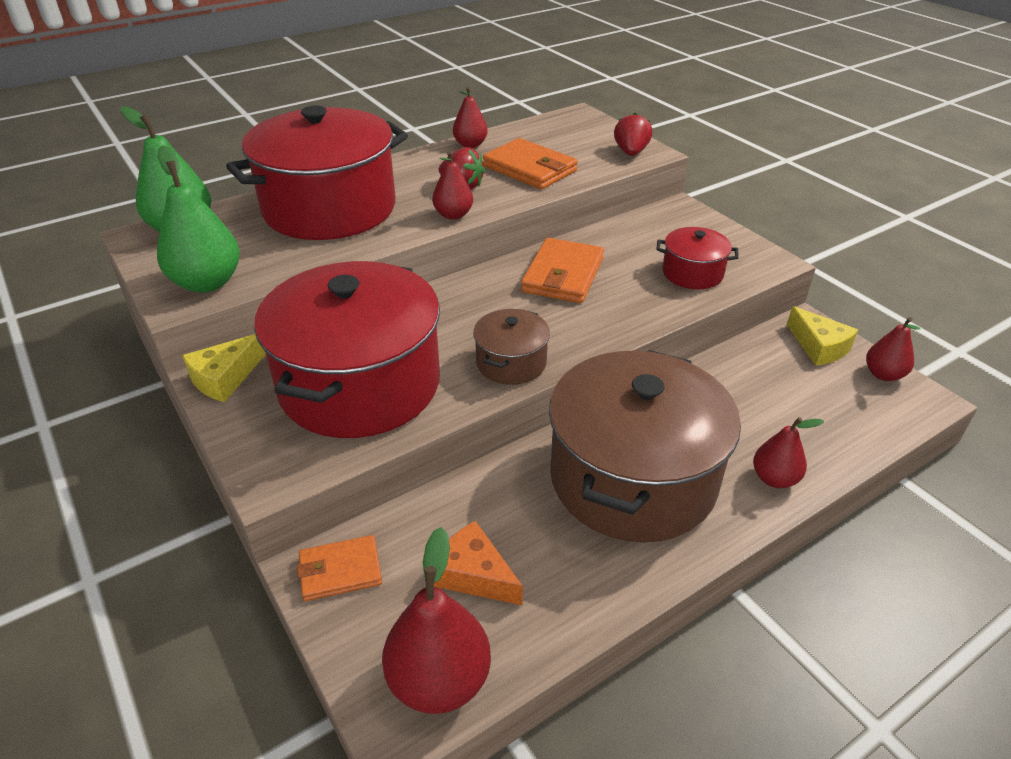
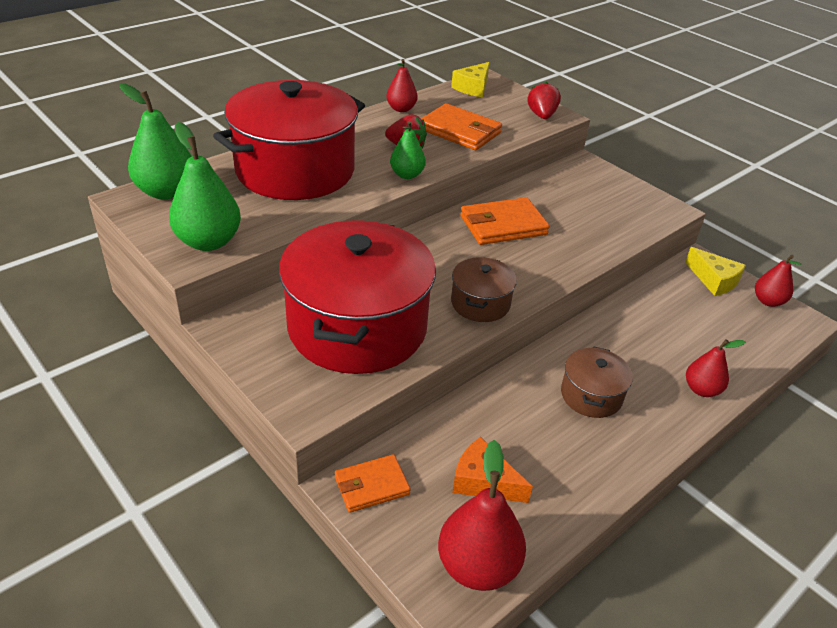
camera: 10 degrees left, 0 degrees up
(225, 378) = (236, 326): yellow cheese -> yellow cheese (473, 87)
(453, 215) = (407, 175): red pear -> green pear
(563, 275) = (503, 225): orange wallet -> orange wallet turned 60 degrees clockwise
(633, 478) = (591, 395): brown pot -> brown pot, size x0.45
(692, 273) = (609, 221): red pot -> none

